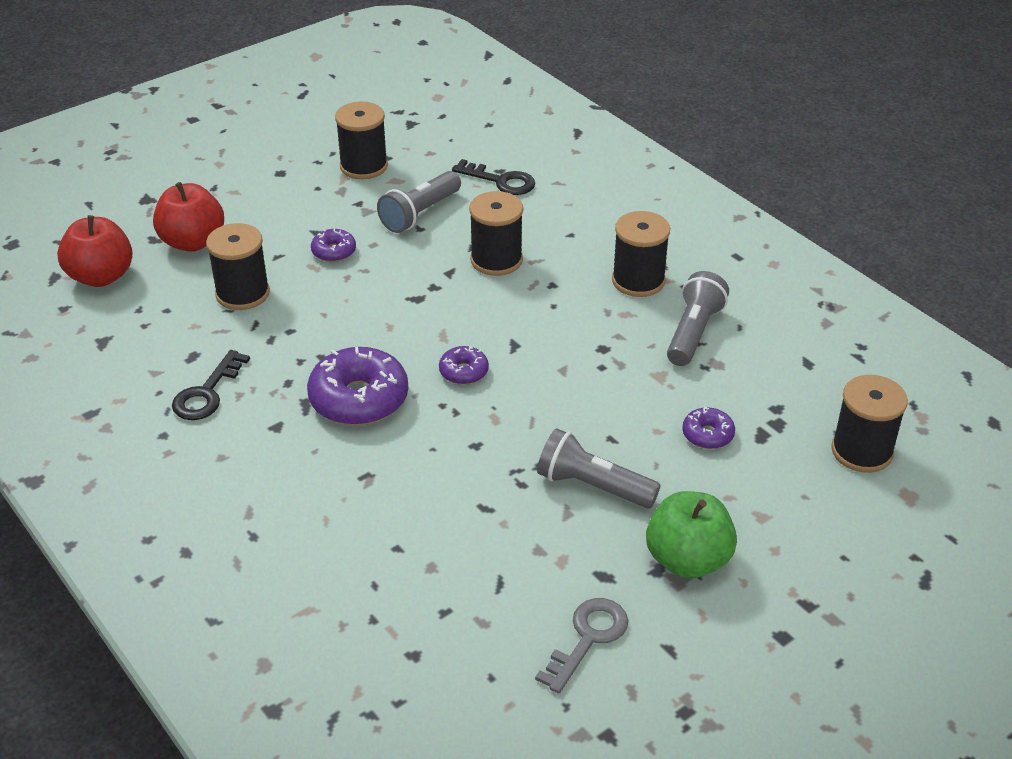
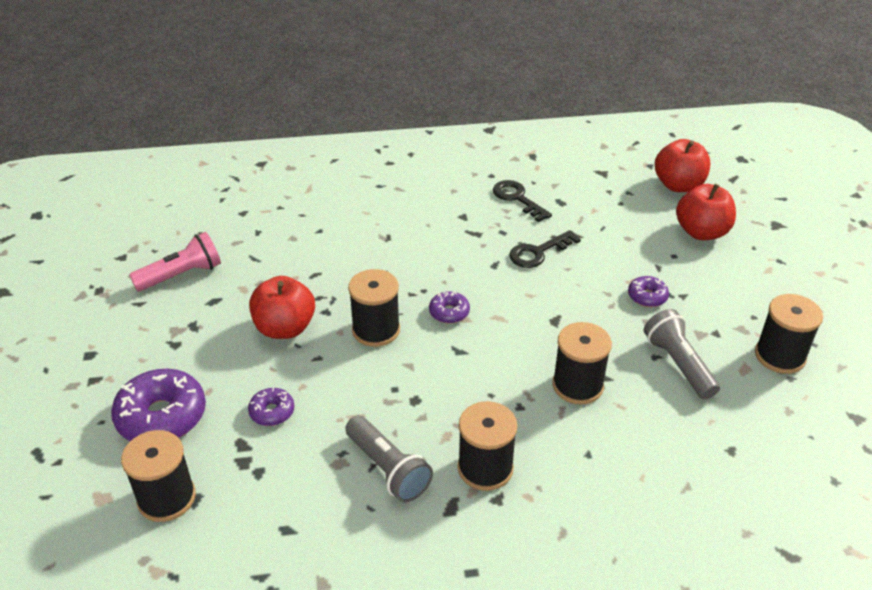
camera: 120 degrees right, 0 degrees up
(242, 293) = (618, 238): black spool -> black spool (376, 330)
(359, 399) = (461, 256): purple donut -> purple donut (162, 416)
(501, 181) = (710, 442): black key -> black key (538, 252)
(588, 638) = (182, 275): grey key -> pink flashlight
(593, 486) = (285, 328): grey flashlight -> red apple
(687, 560) = (184, 342): green apple -> none

